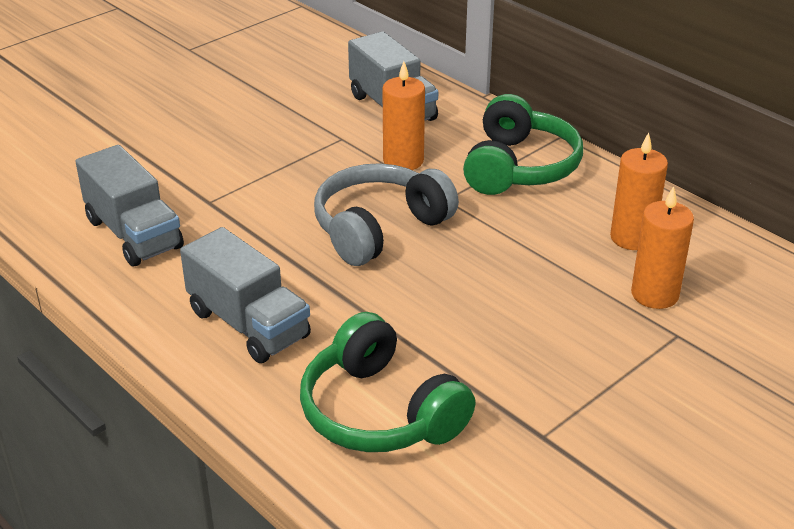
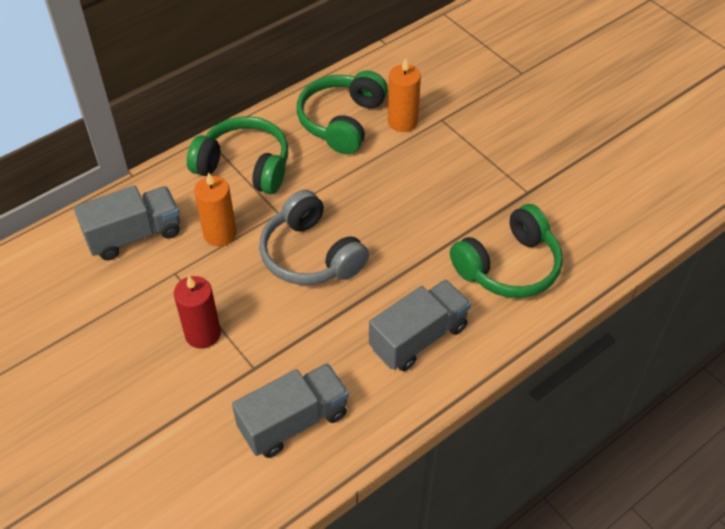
camera: 85 degrees left, 15 degrees up
(256, 164) = (203, 334): none -> red candle
(632, 237) = (342, 121): orange candle -> green headphones

